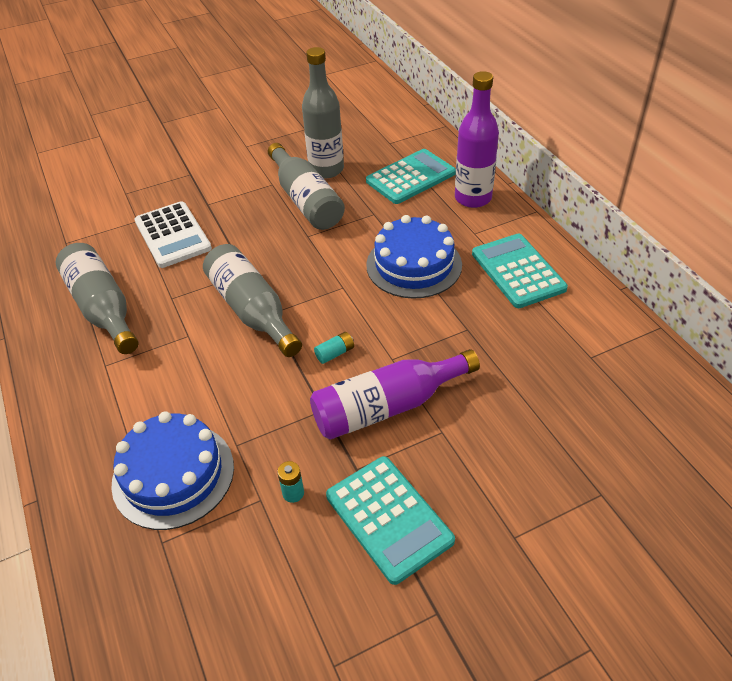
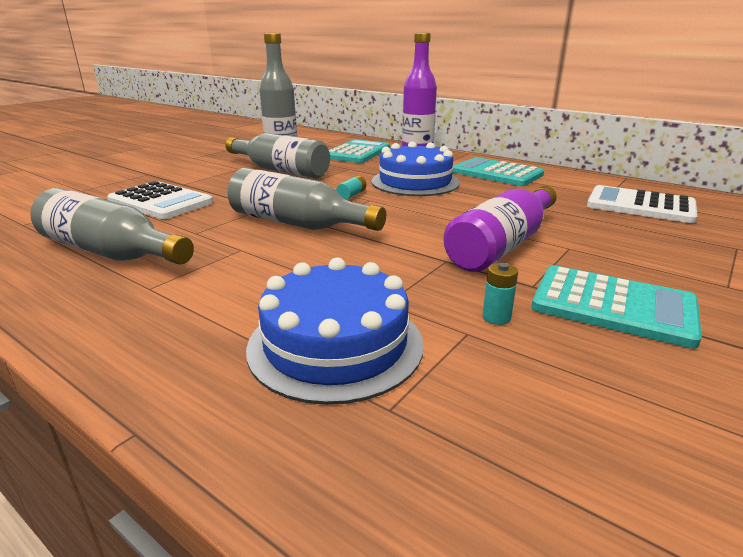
camera: 30 degrees left, 20 degrees down
(335, 353) = (411, 229): turquoise battery -> turquoise battery (351, 195)
(599, 390) = (640, 206): none -> white calculator

